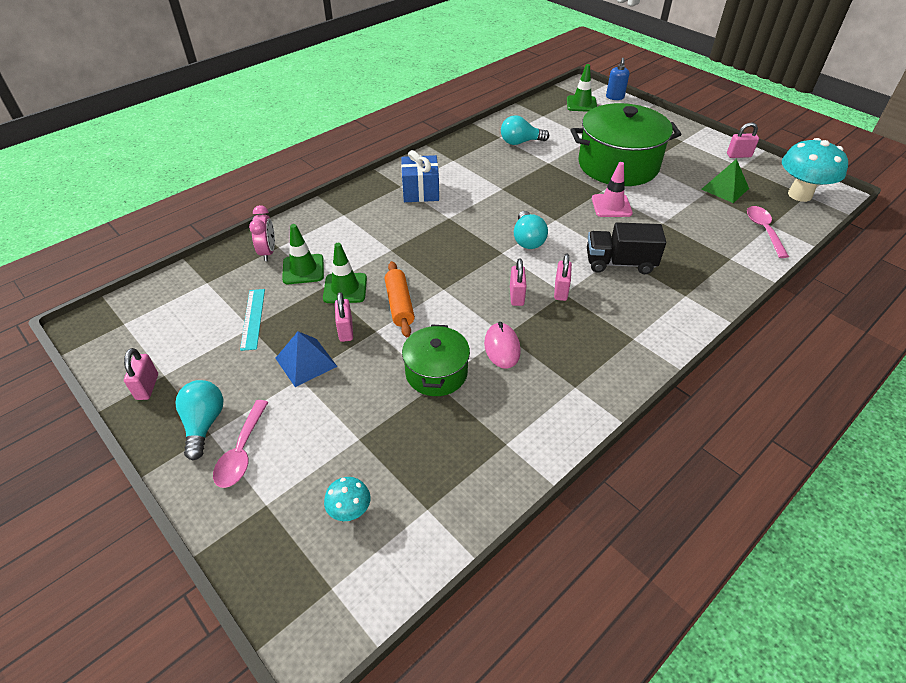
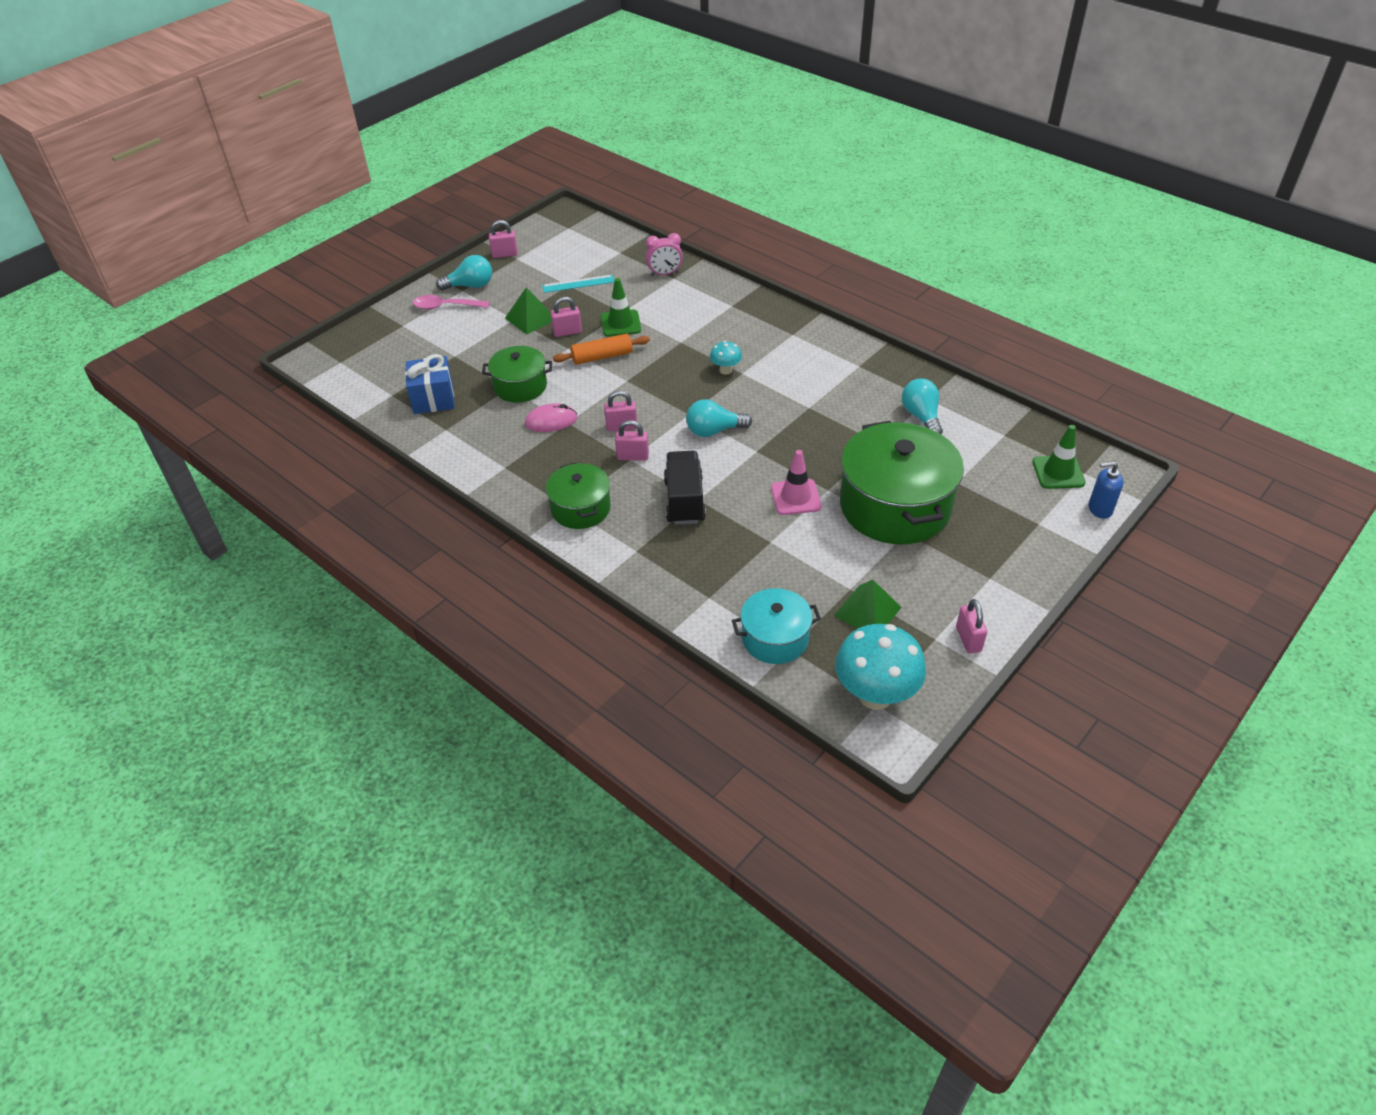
camera: 85 degrees right, 0 degrees up
(303, 269) = (643, 297): green traffic cone -> none
(306, 362) = (530, 318): blue pyramid -> green pyramid
(350, 511) = (393, 361): turquoise mushroom -> turquoise mushroom (725, 370)
(420, 191) = (785, 349): blue gift -> blue gift (433, 399)
(635, 329) = (580, 508): none -> green pot
(763, 230) = (775, 638): pink spoon -> turquoise pot

